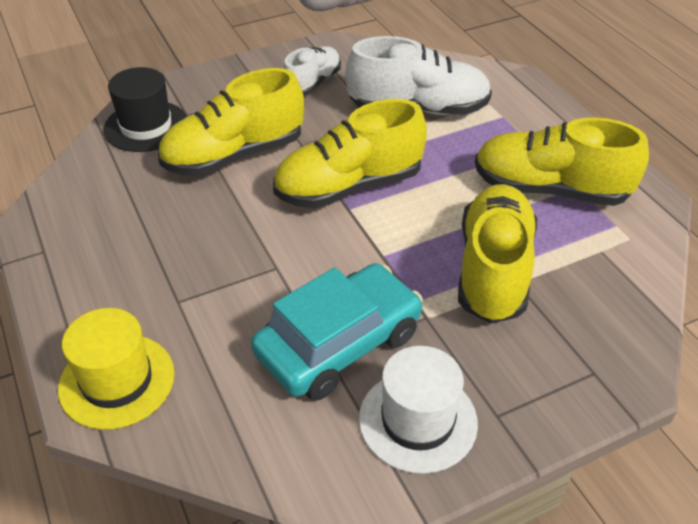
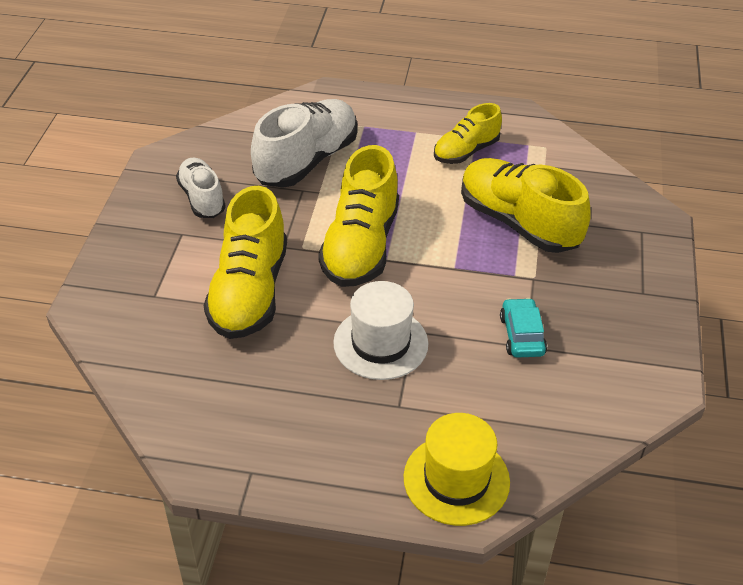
camera: 55 degrees left, 0 degrees up
(146, 126) = (141, 330): black hat -> none
(338, 344) = (522, 335): turquoise car -> turquoise car, size x0.50
(418, 420) = (620, 331): white hat -> white hat (380, 343)
(550, 189) = (466, 151): yellow shoe -> yellow shoe, size x0.60

